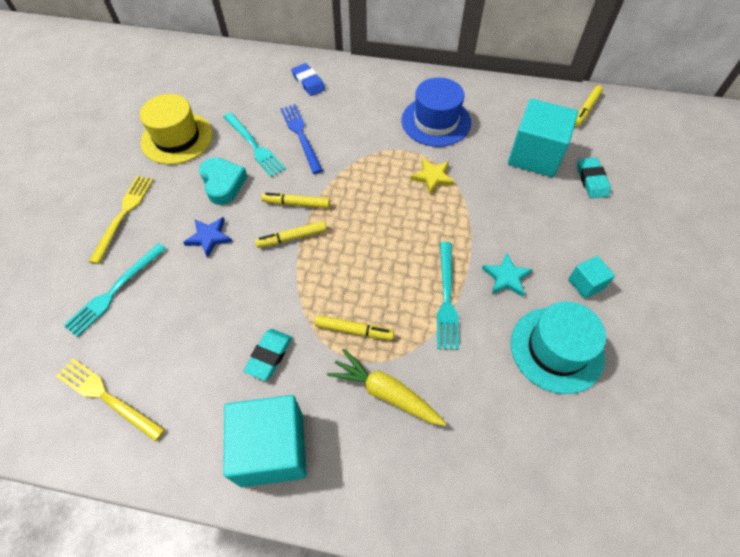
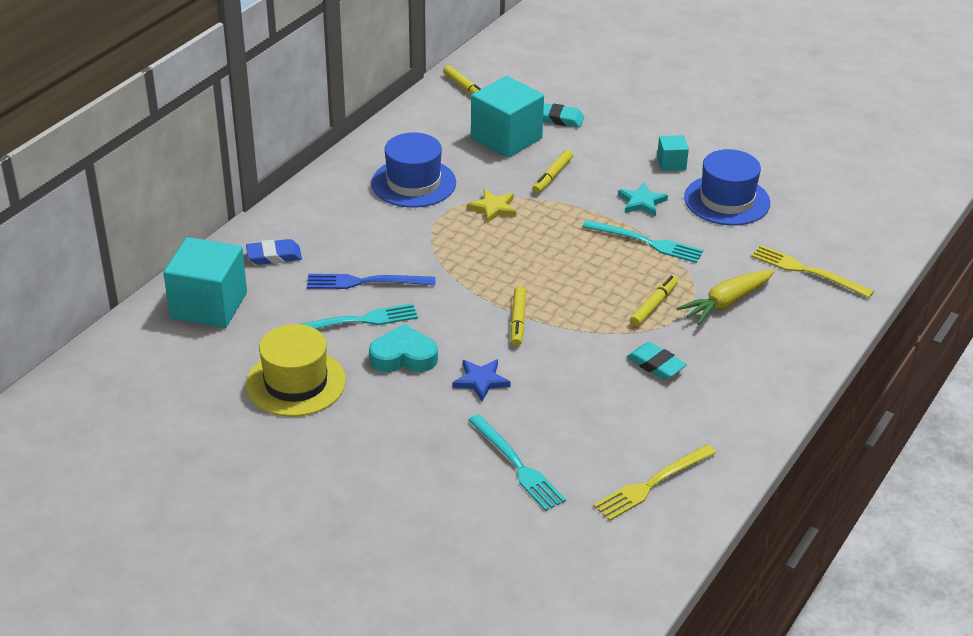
camera: 70 degrees left, 20 degrees down
(123, 215) = (402, 446): yellow fork -> yellow fork (807, 271)
(272, 449) = (752, 381): turquoise cube -> turquoise cube (209, 305)
(296, 204) = (471, 308): yellow marker -> yellow marker (552, 176)
(556, 349) = (727, 200): turquoise hat -> blue hat

